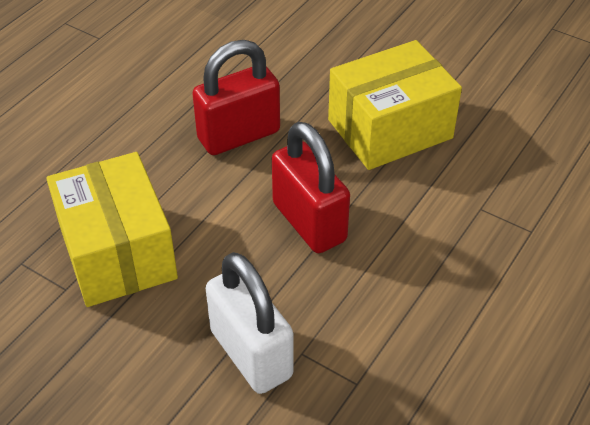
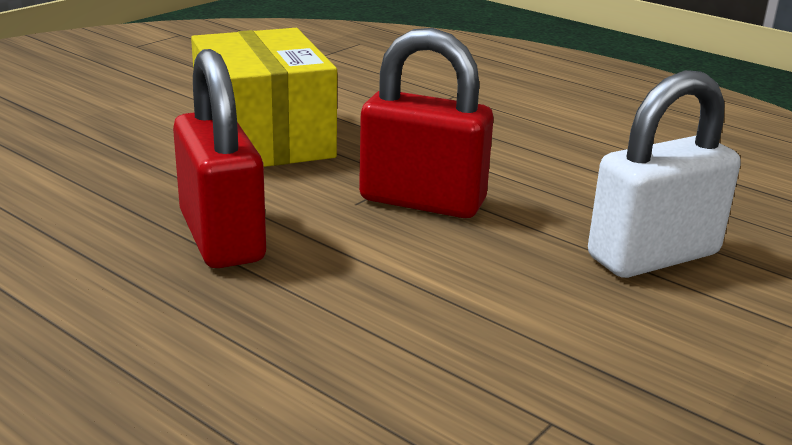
camera: 85 degrees left, 20 degrees down
(117, 252) = (467, 361): yellow box -> none
(309, 222) = (422, 201): red padlock -> red padlock turned 45 degrees clockwise

